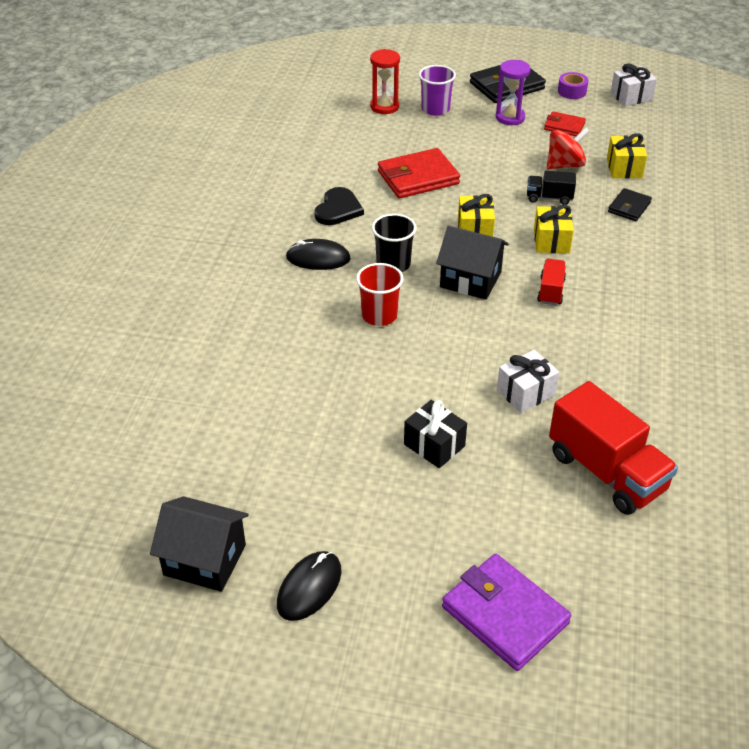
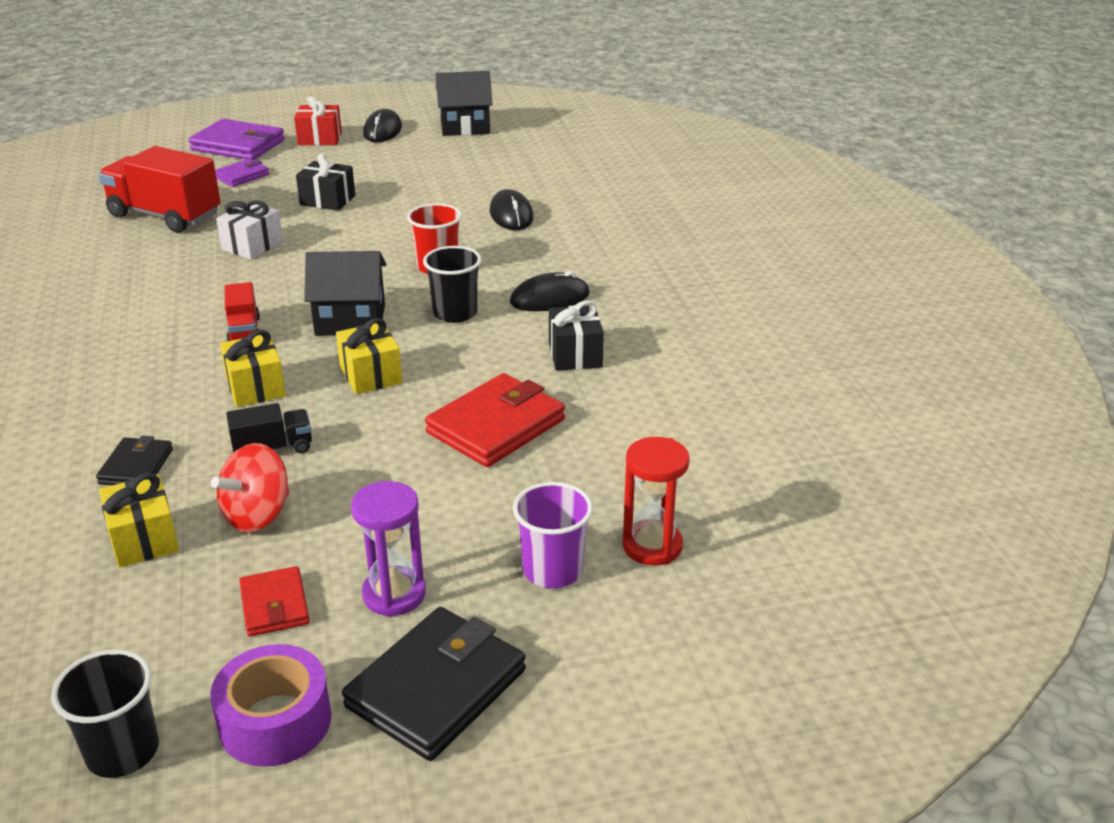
camera: 155 degrees right, 10 degrees down
(276, 363) = (511, 215): none -> black mouse
(338, 209) = (575, 354): black heart -> black gift
(396, 595) = (320, 139): none -> red gift
(514, 529) = (241, 176): none -> purple wallet
(564, 126) = (274, 605): red wallet -> red wallet turned 75 degrees clockwise
(572, 91) = (275, 721): purple tape -> purple tape, size x1.54
(631, 97) = (122, 751): white gift -> black cup

